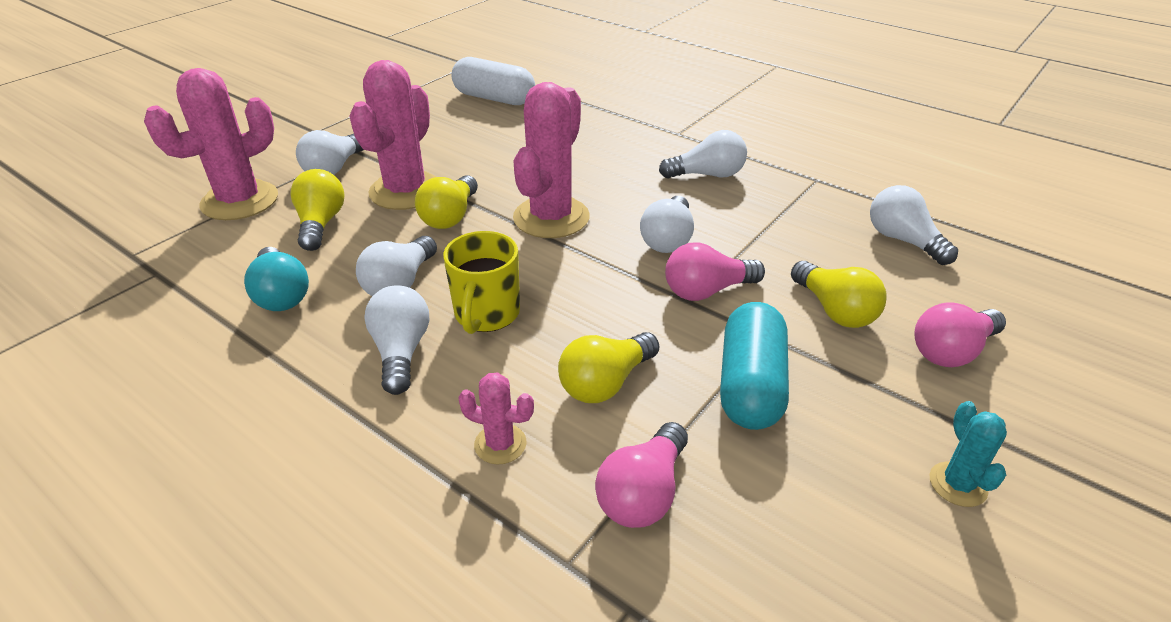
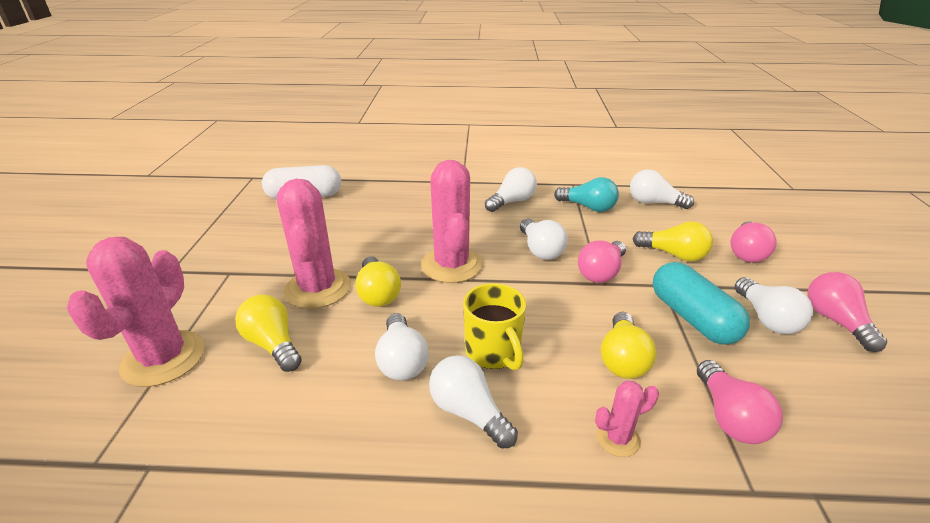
camera: 35 degrees left, 5 degrees down
(281, 295) = (310, 420): turquoise light bulb -> turquoise light bulb (588, 207)
(334, 168) = (229, 294): white light bulb -> white light bulb (767, 318)
(957, 484) = (835, 321): turquoise cactus -> pink light bulb

